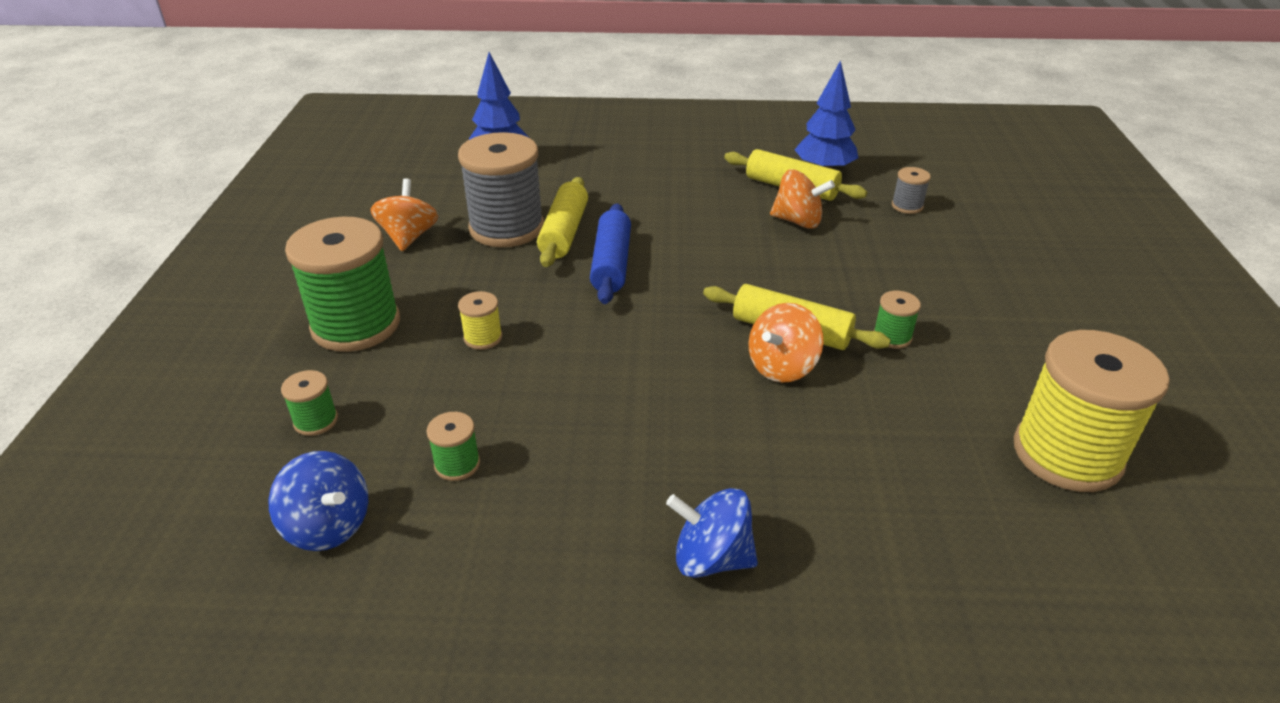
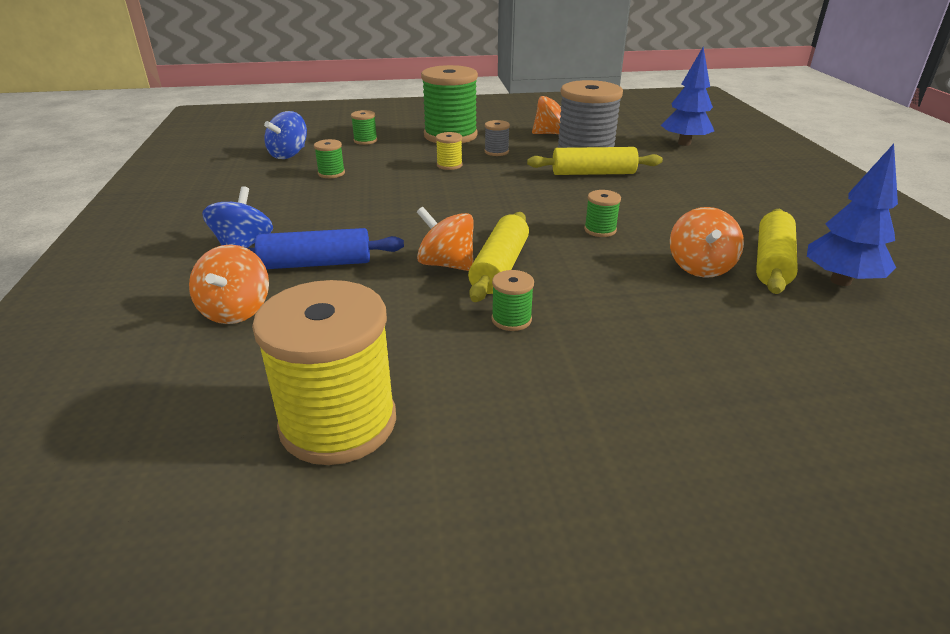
camera: 80 degrees right, 5 degrees down
(611, 264) = (559, 192): blue rolling pin -> blue rolling pin (316, 263)
(715, 256) = (600, 230): none -> green spool
(888, 547) = (236, 310): none -> orange spinning top
(907, 206) = (809, 339): grey spool -> grey spool (496, 152)

